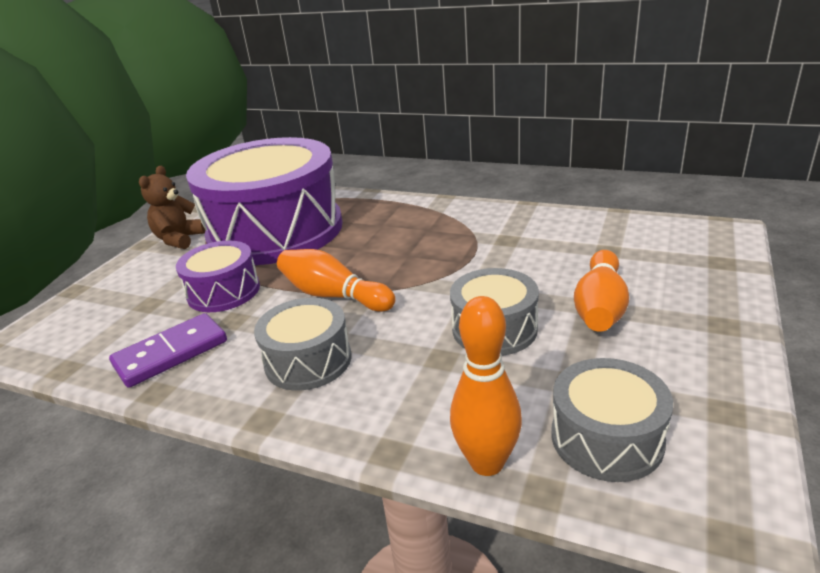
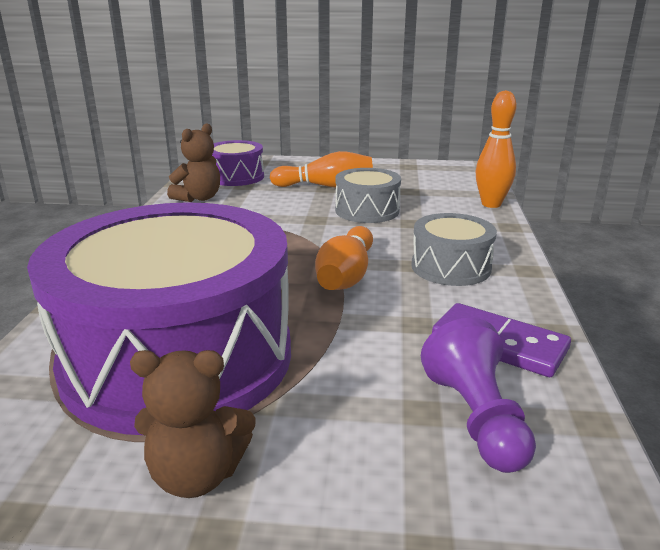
camera: 110 degrees left, 5 degrees down
(120, 321) = (476, 418): none -> purple pawn
(224, 291) = (364, 349): purple drum -> purple drum (236, 177)
(563, 226) = (198, 198): none -> brown teddy bear
(606, 438) = (448, 184): grey drum -> none

